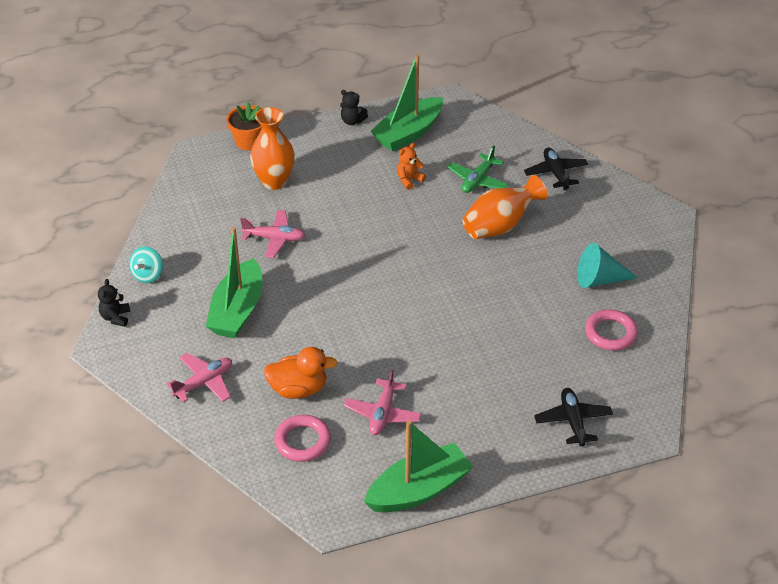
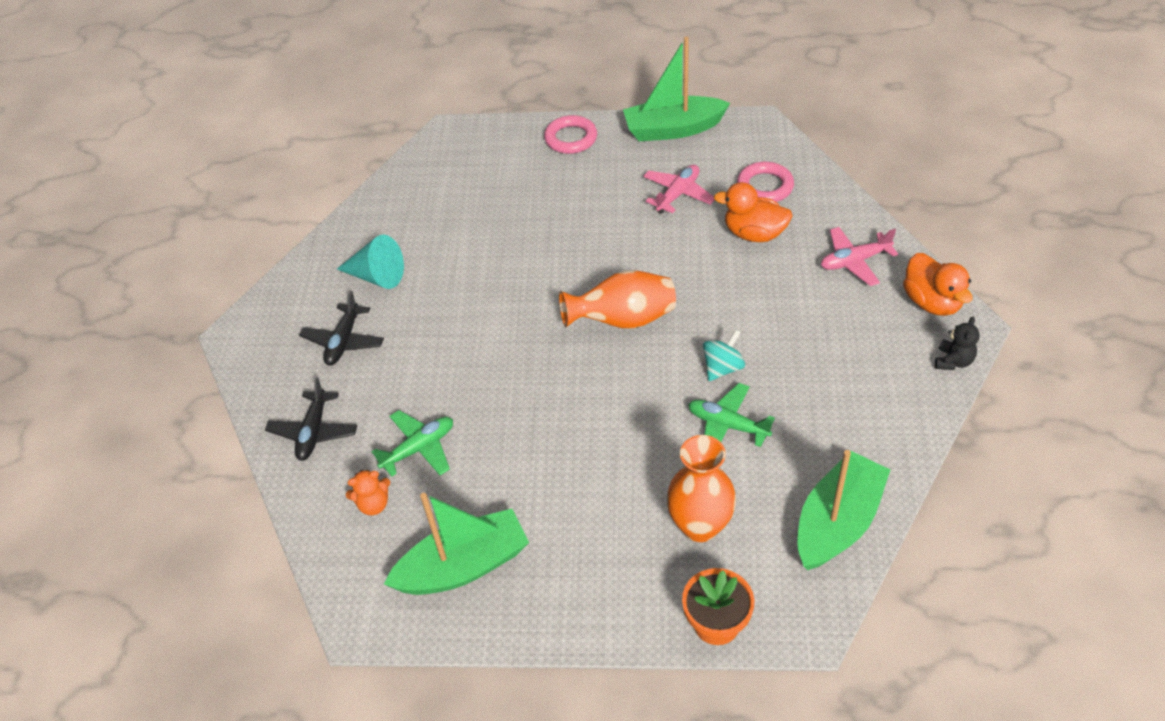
camera: 155 degrees left, 5 degrees up
(134, 361) = (932, 302): none -> orange duck
(148, 275) = (907, 411): turquoise spinning top -> turquoise spinning top (722, 368)
(237, 310) = (800, 335): green boat -> green boat (837, 522)
(274, 238) = (727, 425): pink plane -> green plane
(352, 121) = (536, 620): black teddy bear -> none
(409, 180) = (509, 474): orange teddy bear -> orange teddy bear (373, 504)
(500, 226) = (436, 370): orange vase -> orange vase (623, 320)
(573, 421) = (506, 153): black plane -> black plane (344, 341)
(610, 333) = (411, 219): pink ring -> pink ring (571, 138)

